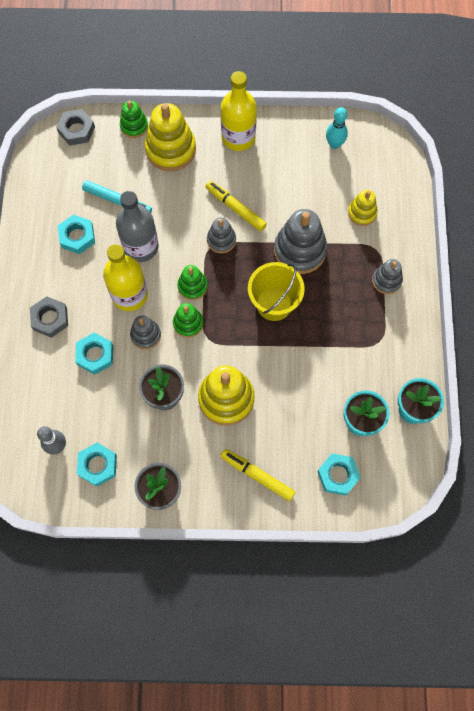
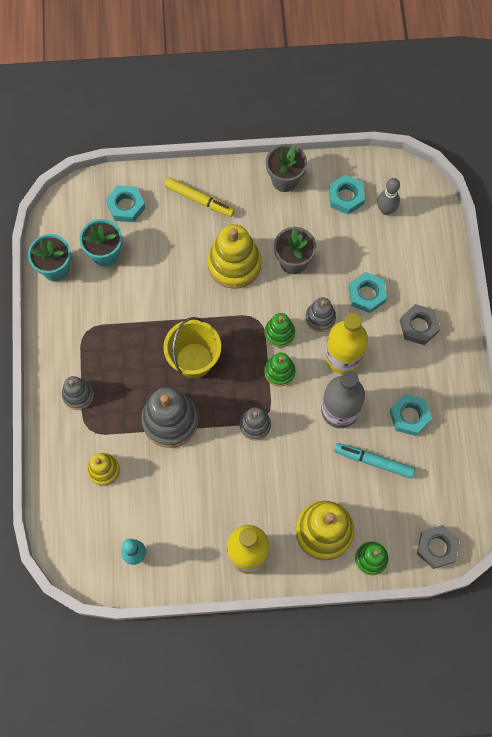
camera: 175 degrees right, 0 degrees up
(235, 208) = (243, 464): yellow marker -> none

